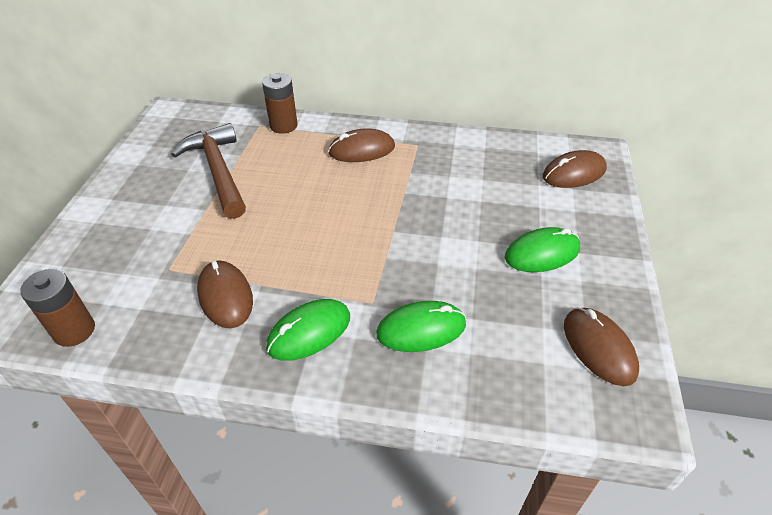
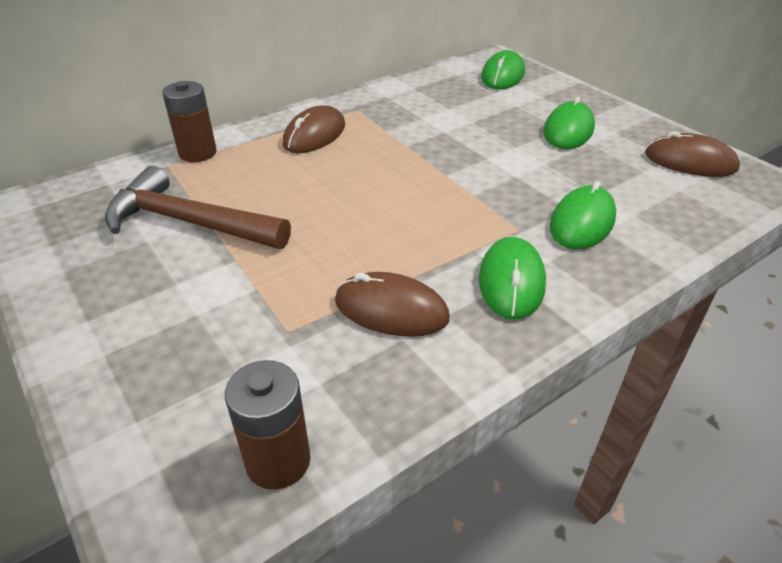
camera: 45 degrees left, 5 degrees down
(574, 173) = (502, 75): brown mouse -> green mouse

